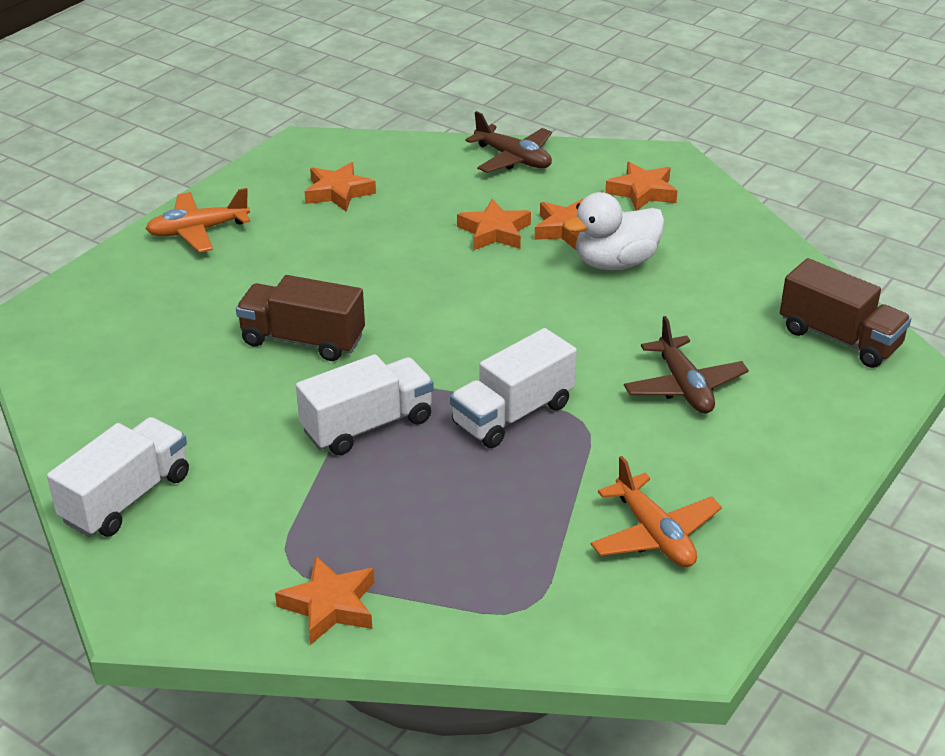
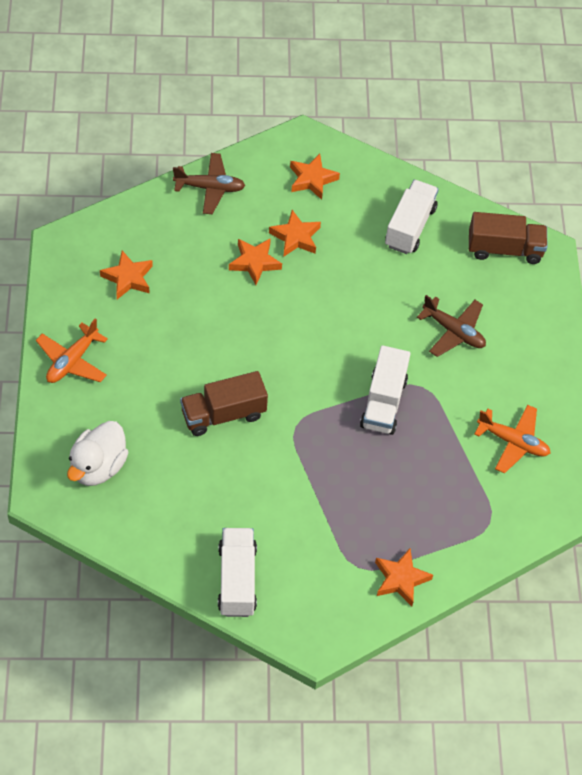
camera: 40 degrees left, 20 degrees up
(367, 425) = (316, 455): white truck -> white truck (410, 227)
(615, 263) = (344, 252): white duck -> white duck (98, 466)

